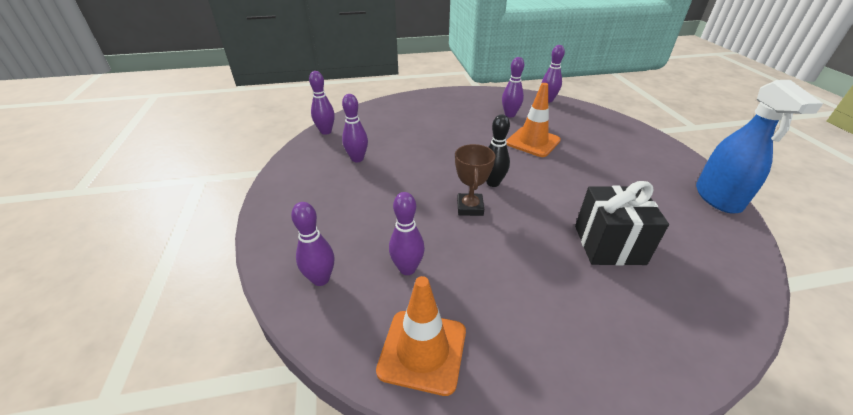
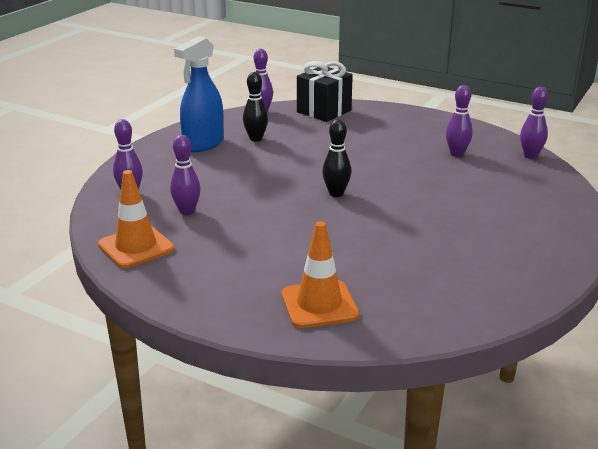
camera: 40 degrees right, 10 degrees down
(357, 159) = (256, 138): purple bowling pin -> black bowling pin
(470, 207) = (287, 200): brown trophy -> none
(533, 142) = (434, 181): orange traffic cone -> orange traffic cone (319, 304)
(609, 244) = (354, 264): black gift -> black gift (324, 111)
(718, 198) = (534, 287): blue spray bottle -> blue spray bottle (203, 144)

